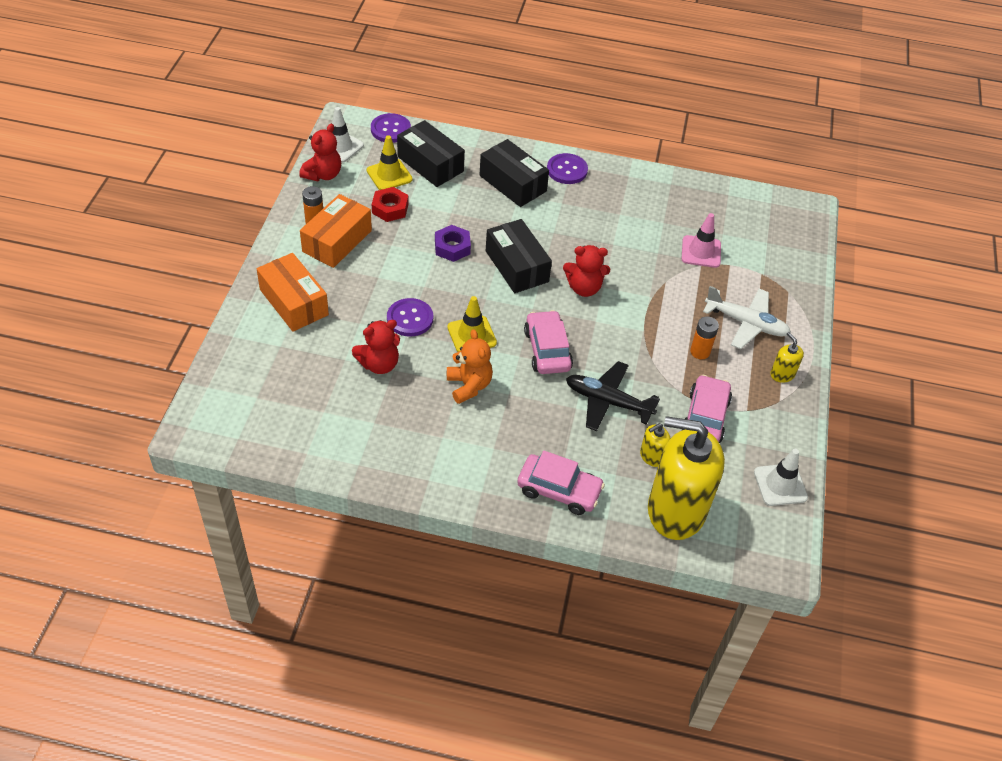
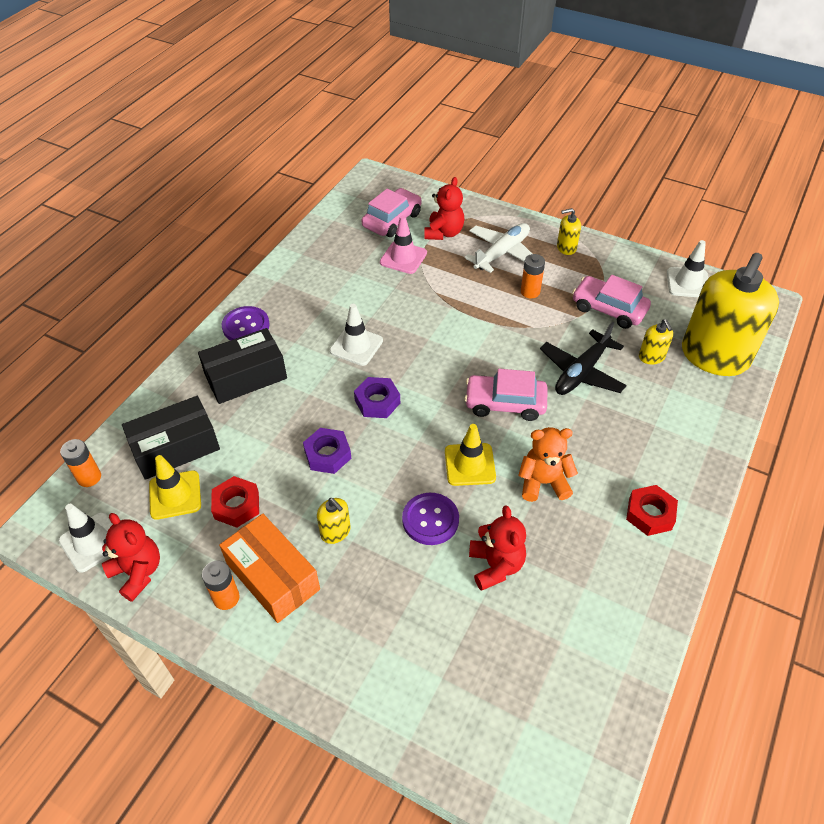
camera: 70 degrees left, 0 degrees up
(294, 302) = (368, 648): orange box -> none
(383, 266) = (335, 532): none -> yellow soap dispenser
(390, 129) = (89, 477): purple button -> orange battery
(459, 463) = (650, 514): none -> red nut
(517, 266) = (377, 401): black box -> purple nut
(559, 490) = (689, 436): pink car -> pink car (392, 220)
(574, 241) = (356, 346): none -> white traffic cone
(584, 288) = (426, 354): red teddy bear -> red teddy bear (444, 233)

